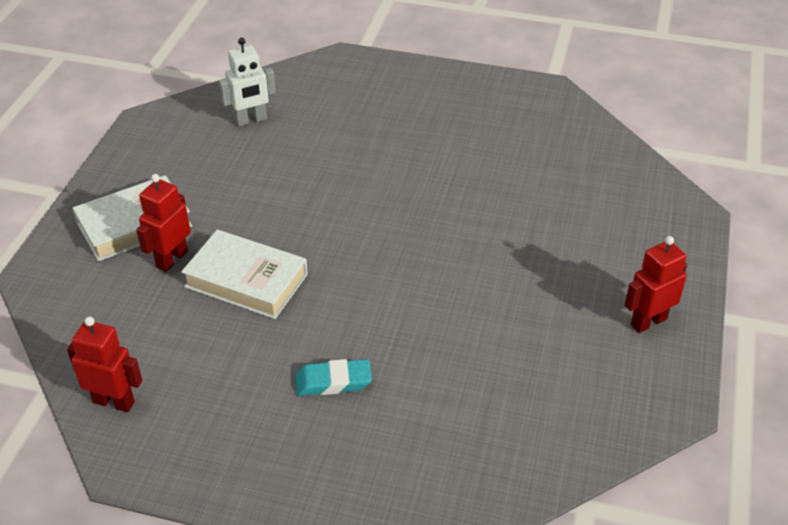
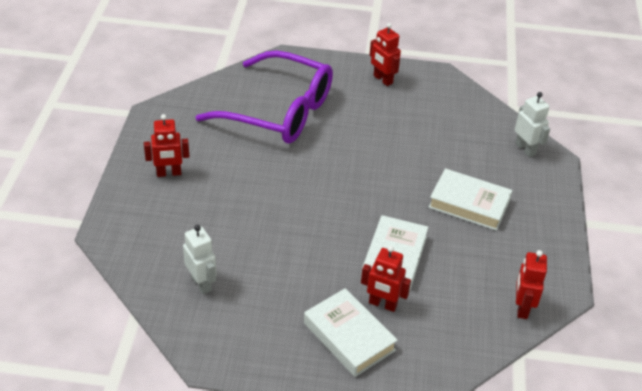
camera: 100 degrees left, 0 degrees up
(333, 382) = (469, 204): turquoise eraser -> white book
(434, 101) = (169, 173): none -> red robot
(459, 492) = (525, 149): none -> white robot
(557, 198) = (279, 111): none -> purple glasses

